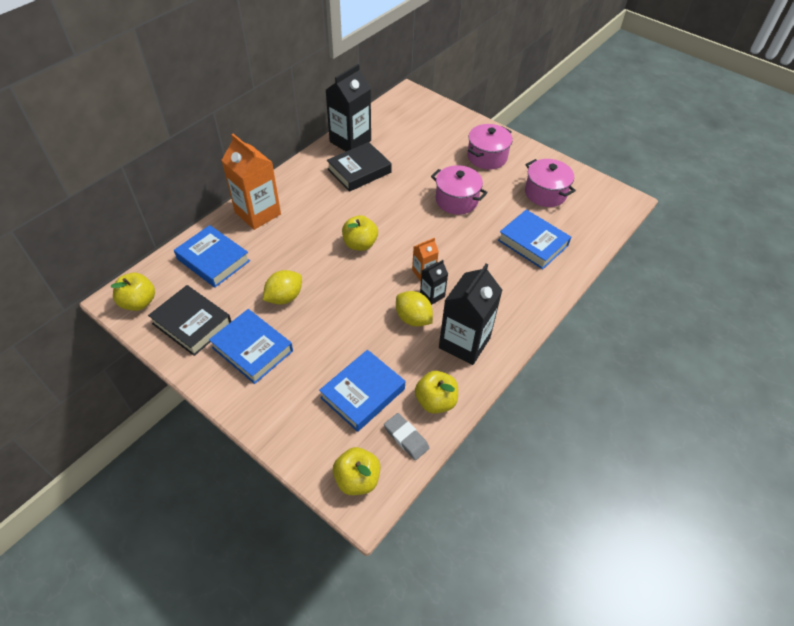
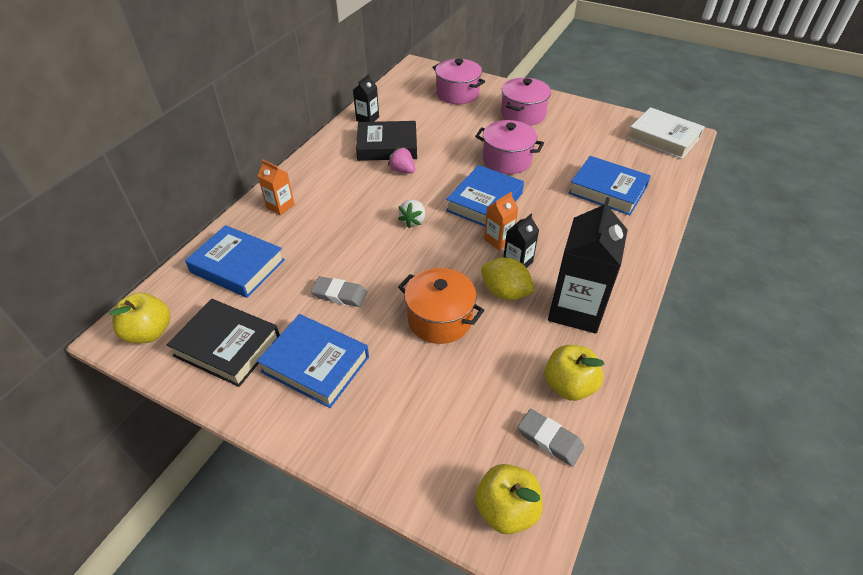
camera: 10 degrees left, 5 degrees down
(258, 213) = (280, 206): orange carton -> orange carton, size x0.49
(284, 297) = (339, 294): yellow lemon -> grey eraser
(350, 141) = (367, 119): black carton -> black carton, size x0.49
(355, 331) = (440, 319): none -> orange pot
(359, 171) = (387, 146): black book -> black book turned 45 degrees clockwise
(360, 244) = (413, 221): yellow apple -> white strawberry
(362, 393) = (475, 393): blue book -> blue book (484, 202)
(365, 196) = (402, 170): none -> pink strawberry
(545, 193) = (599, 140): pink pot -> pink pot (457, 94)
(604, 200) = (663, 138): none -> white book

